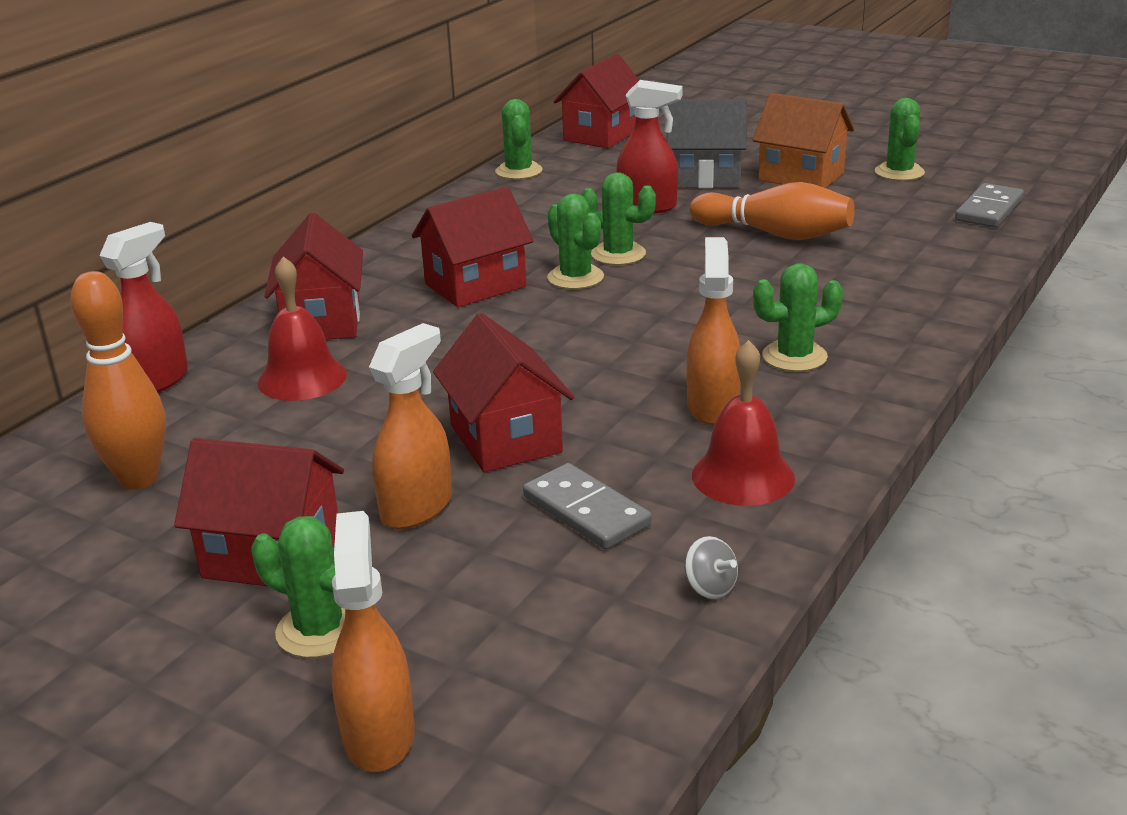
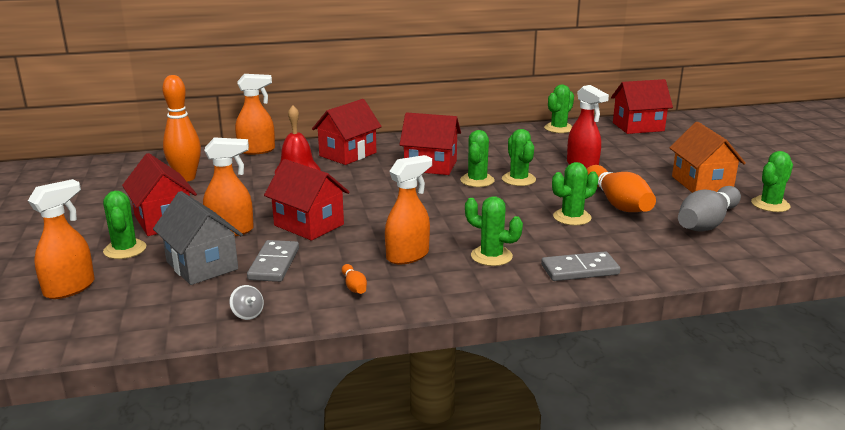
camera: 45 degrees right, 5 degrees down
(157, 380) = (257, 150): red spray bottle -> orange spray bottle
(505, 439) = (309, 225): red house -> red house turned 75 degrees counterclockwise
(705, 177) = (645, 164): grey house -> grey house (202, 265)
(710, 588) = (247, 314): grey spinning top -> grey spinning top turned 45 degrees counterclockwise
(743, 476) = (354, 286): red bell -> orange bowling pin
(769, 271) = (572, 217): none -> green cactus
(892, 217) = (706, 223): none -> grey bowling pin
(988, 210) = (780, 245): grey domino -> grey domino (579, 270)

